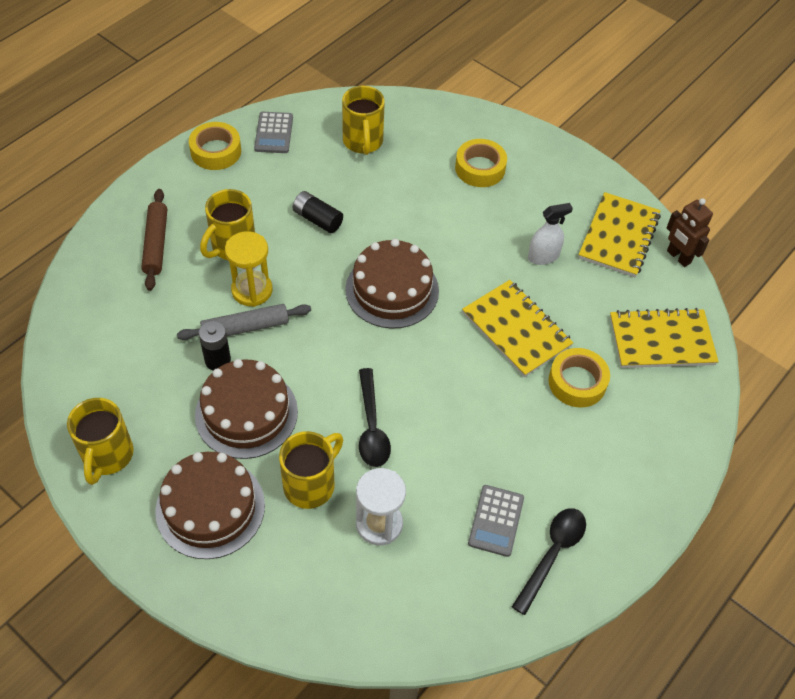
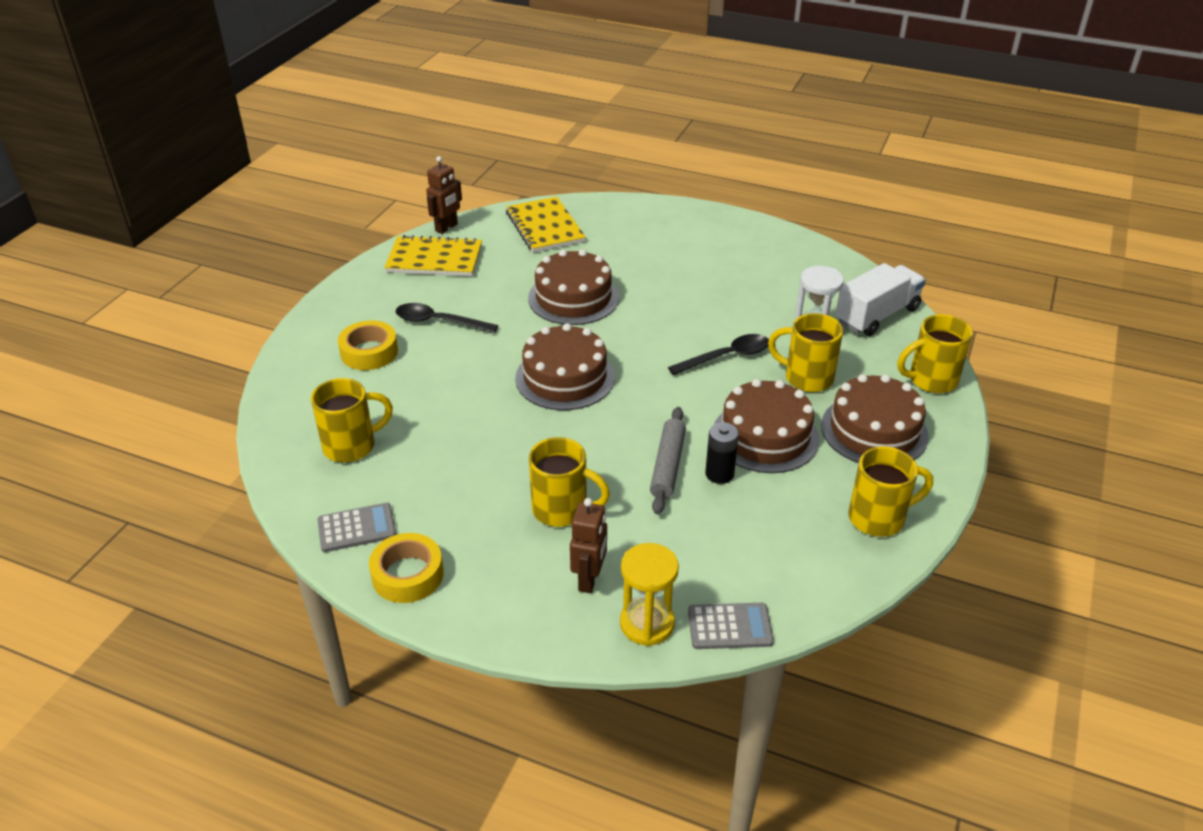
camera: 105 degrees left, 15 degrees down
(156, 244) = (589, 579): brown rolling pin -> brown robot
(245, 327) = (667, 466): grey rolling pin -> grey rolling pin turned 45 degrees clockwise
(252, 290) = (616, 475): yellow hourglass -> yellow hourglass (647, 624)
(256, 604) = (931, 380): none -> yellow mug
(317, 219) = (491, 452): black battery -> none
(387, 609) = (877, 315): none -> white truck
(496, 521) = (766, 279): grey calculator -> grey calculator (729, 627)
(516, 329) = (573, 298): yellow notebook -> brown cake
(543, 256) = (478, 296): white spray bottle -> none
(552, 554) = (773, 252): black spoon -> black spoon (439, 322)
(577, 382) = (611, 260): yellow tape -> none

